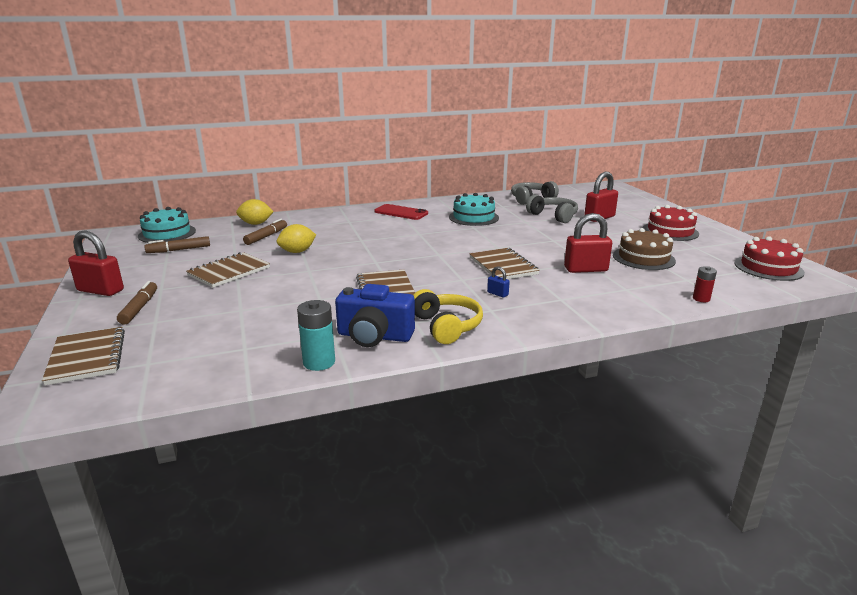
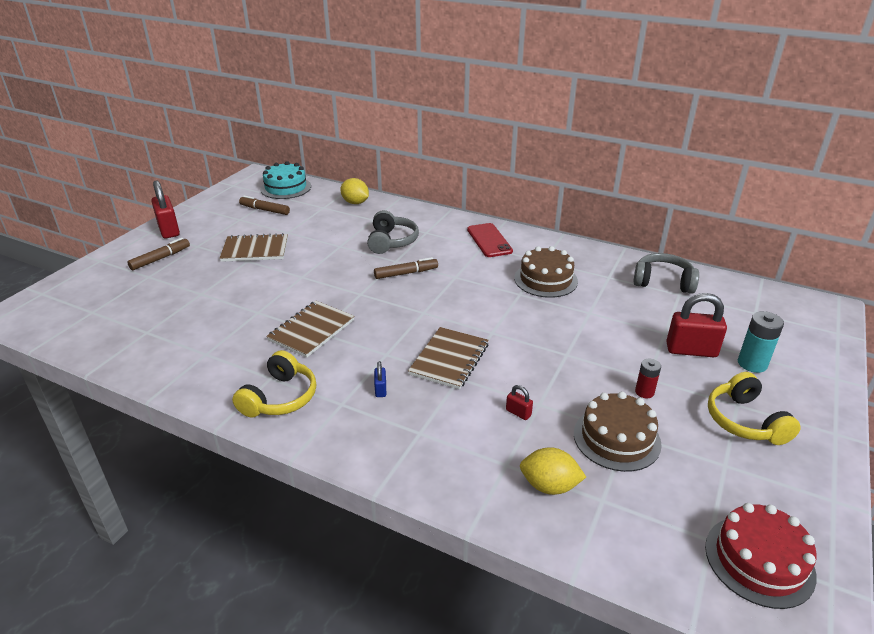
camera: 45 degrees right, 10 degrees up
(87, 357) = (79, 288): brown notebook -> none
(266, 236) = (338, 222): brown marker -> brown marker (406, 273)
(297, 251) = (329, 251): yellow lemon -> yellow lemon (549, 486)
(319, 362) = (156, 374): turquoise battery -> turquoise battery (752, 363)
(374, 336) = (223, 373): blue camera -> none
(473, 217) = (545, 279): turquoise cake -> brown cake
(553, 216) = (638, 320): grey headphones -> grey headphones (391, 241)
(585, 269) = (518, 413): red padlock -> red padlock, size x0.46
(670, 231) = (744, 421): red cake -> yellow headphones
(701, 299) = (558, 535): red battery -> red battery (644, 392)

